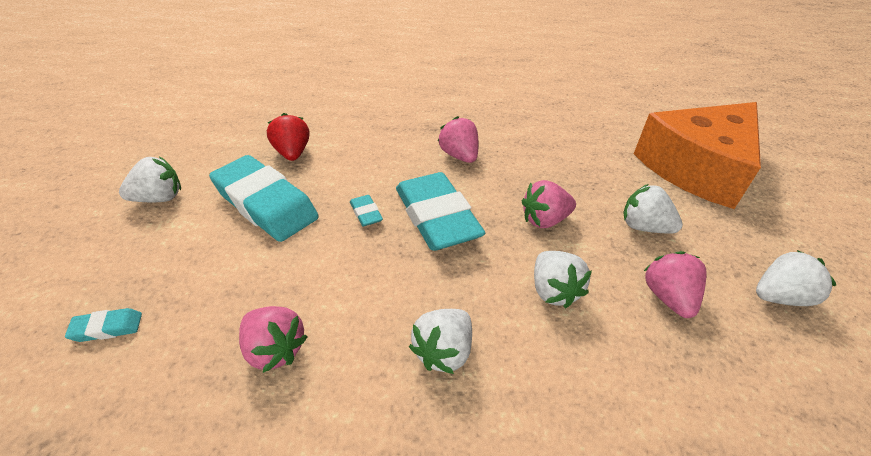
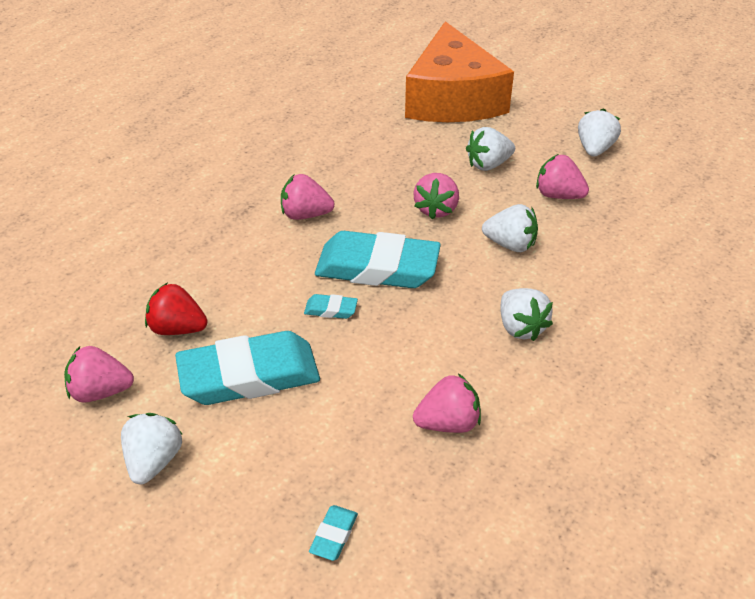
camera: 55 degrees left, 0 degrees up
(215, 149) = (100, 391): none -> pink strawberry

